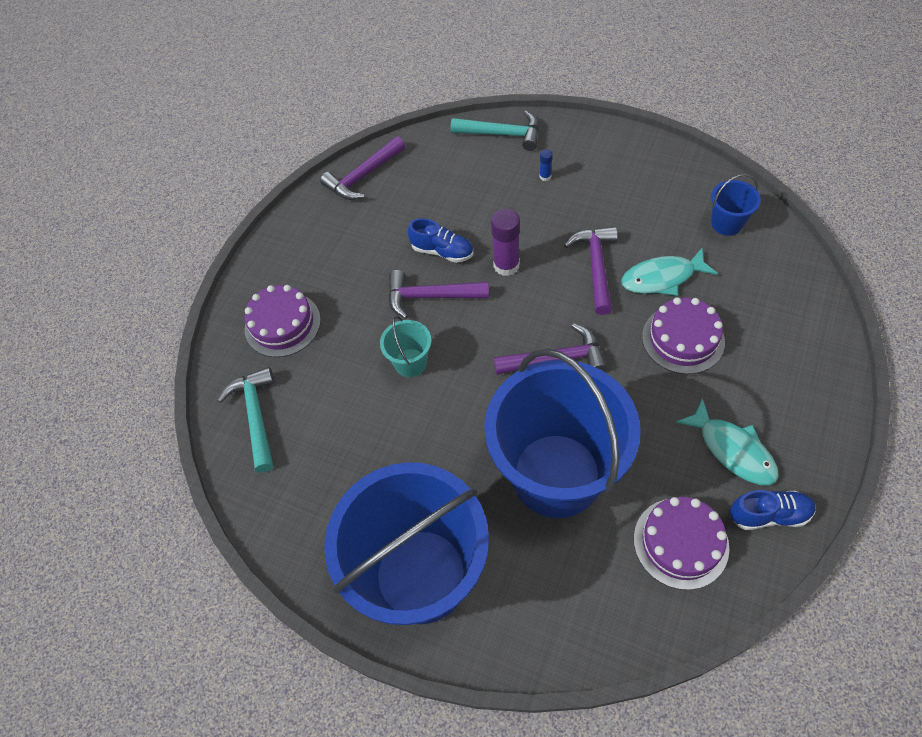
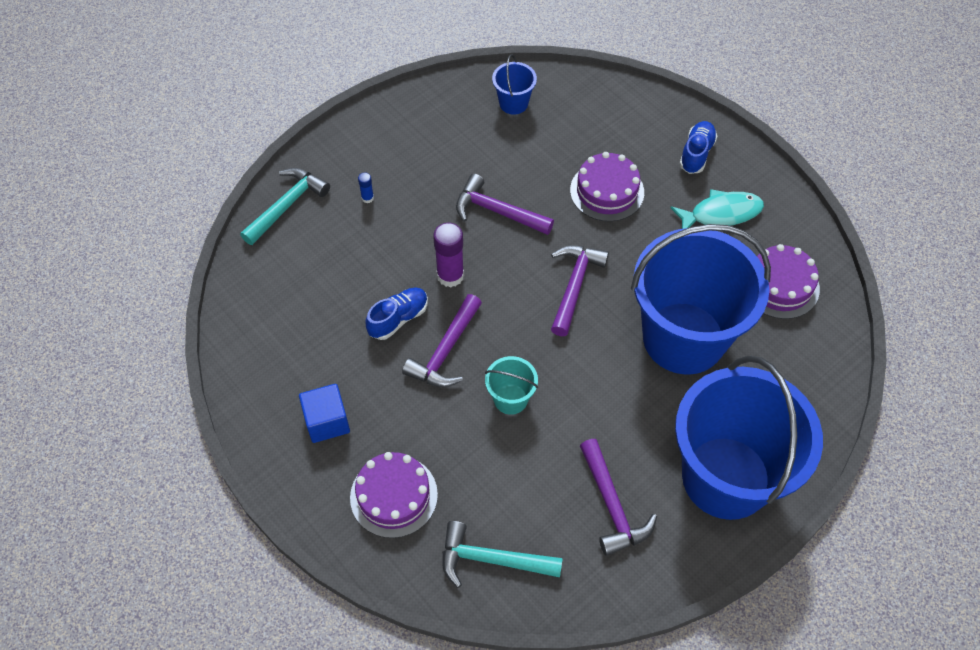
camera: 70 degrees left, 0 degrees up
(325, 253) = (327, 421): none -> blue cube
(363, 176) = (247, 346): purple hammer -> purple hammer (611, 505)
(662, 278) = (539, 173): turquoise fish -> none
(768, 515) = (783, 221): blue shoe -> blue shoe (696, 154)

